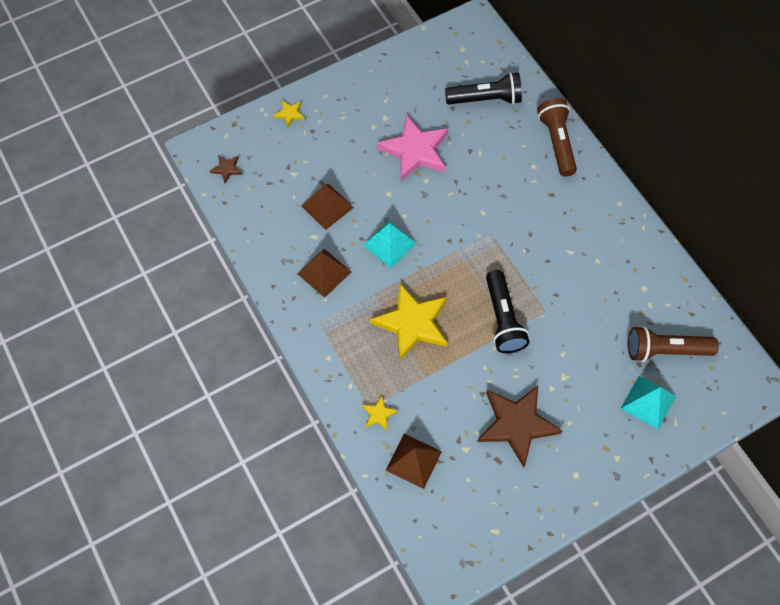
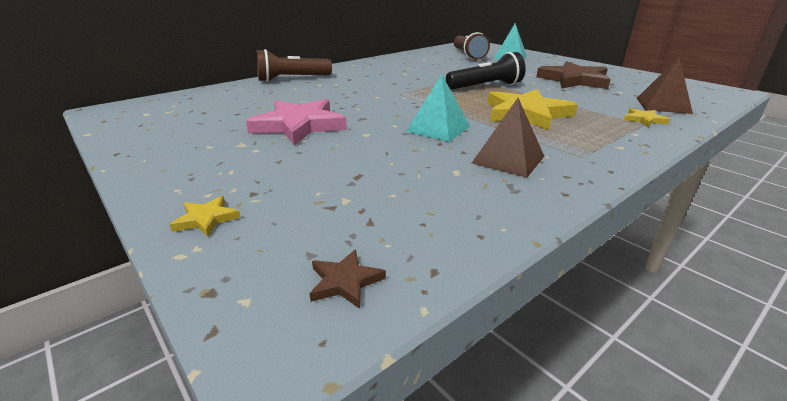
camera: 100 degrees left, 35 degrees down
(327, 206) = (400, 167): brown pyramid -> none
(486, 99) = (230, 101): black flashlight -> none

